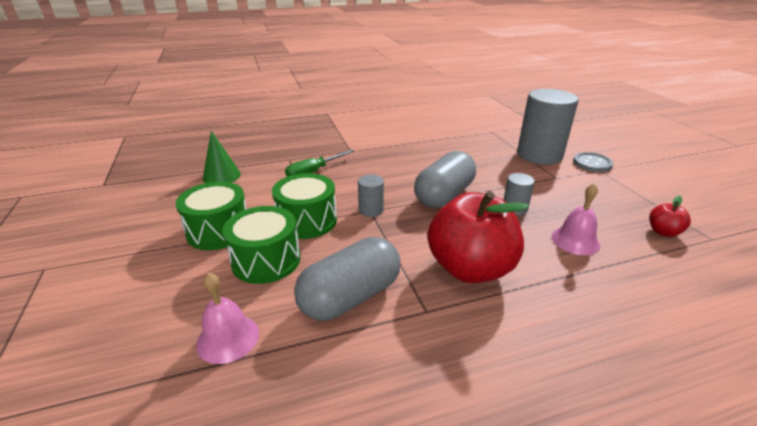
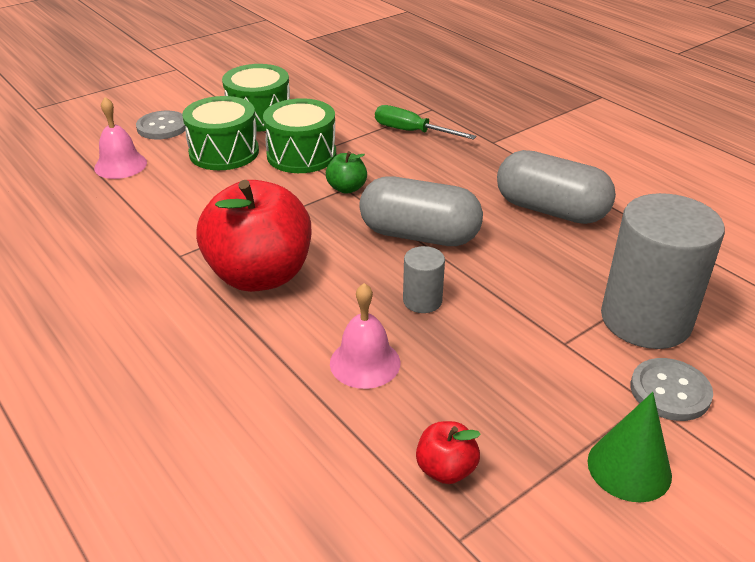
camera: 70 degrees right, 5 degrees up
(173, 295) = (162, 127): none -> grey button
(221, 176) = (361, 84): green cone -> green cone (629, 468)
(350, 297) = (186, 208): grey capsule -> grey capsule (551, 210)
(371, 210) = (347, 188): grey cylinder -> green apple

